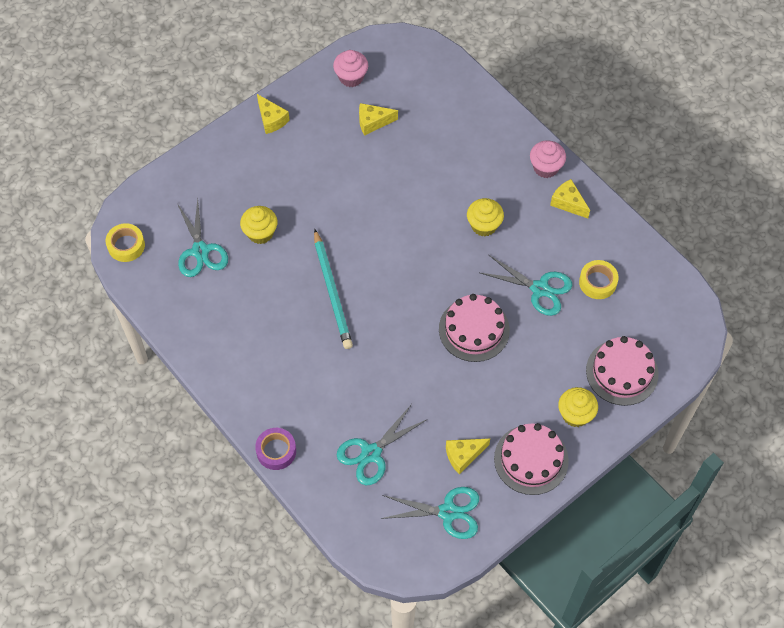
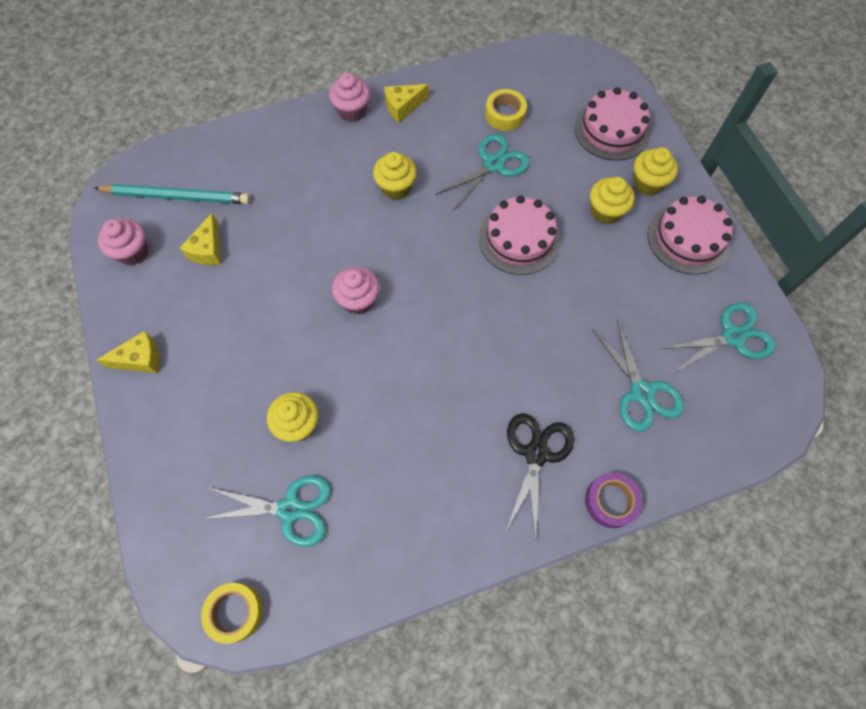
camera: 70 degrees left, 5 degrees up
(294, 392) = (536, 454): none -> black scissors
(332, 292) = (416, 366): turquoise pencil -> turquoise pencil (177, 196)
(371, 235) = (358, 300): none -> pink cupcake
(448, 512) = (732, 337): turquoise scissors -> turquoise scissors turned 45 degrees clockwise
(463, 456) = (668, 299): yellow cheese -> none
(530, 388) = (605, 211): none -> yellow cupcake

